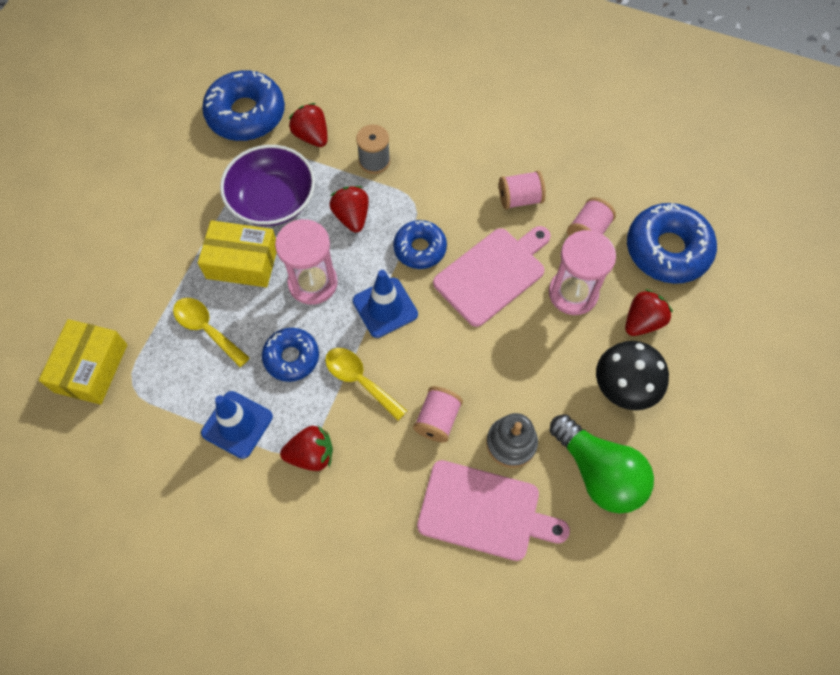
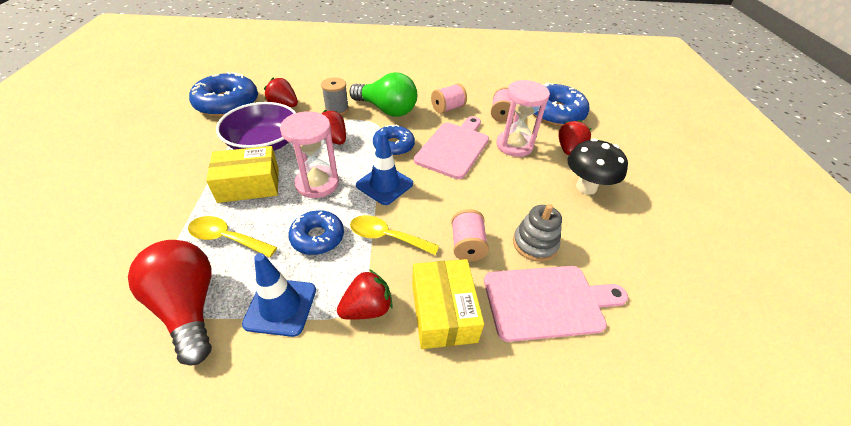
camera: 25 degrees left, 20 degrees down
(91, 368) = (98, 305): yellow box -> yellow box (443, 312)
(161, 396) = (188, 307): none -> red light bulb
(598, 473) = (611, 243): green light bulb -> green light bulb (386, 110)

